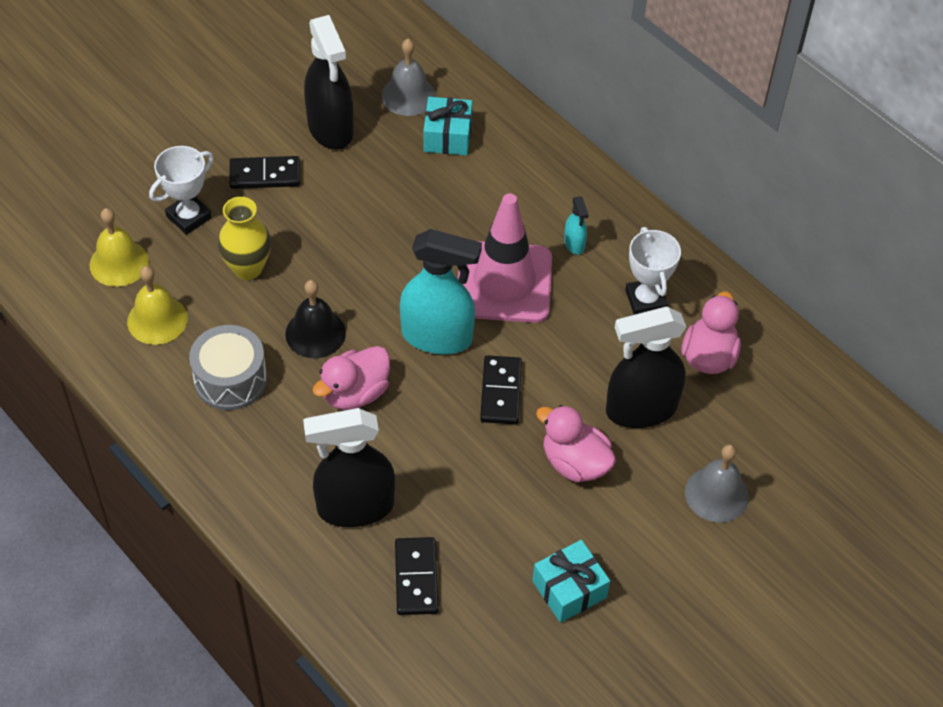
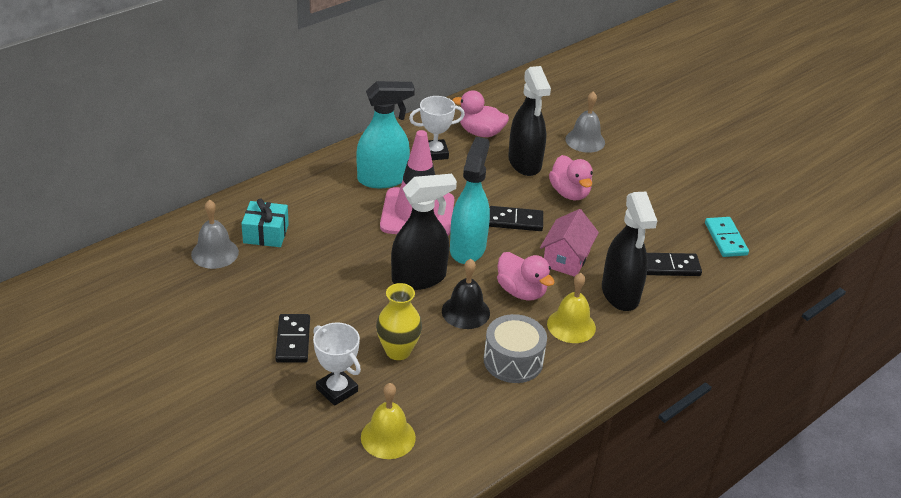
camera: 90 degrees left, 15 degrees down
(157, 320) = (453, 408): yellow bell -> yellow bell (571, 325)
(330, 129) = (244, 299): black spray bottle -> black spray bottle (419, 278)
(425, 448) = (566, 258): none -> pink house
(487, 665) = (725, 239): none -> turquoise domino
(569, 589) = (664, 202): turquoise gift -> none
(574, 244) = (383, 179): turquoise spray bottle -> turquoise spray bottle, size x2.25
(575, 463) = (569, 193): pink duck -> pink duck turned 60 degrees counterclockwise

